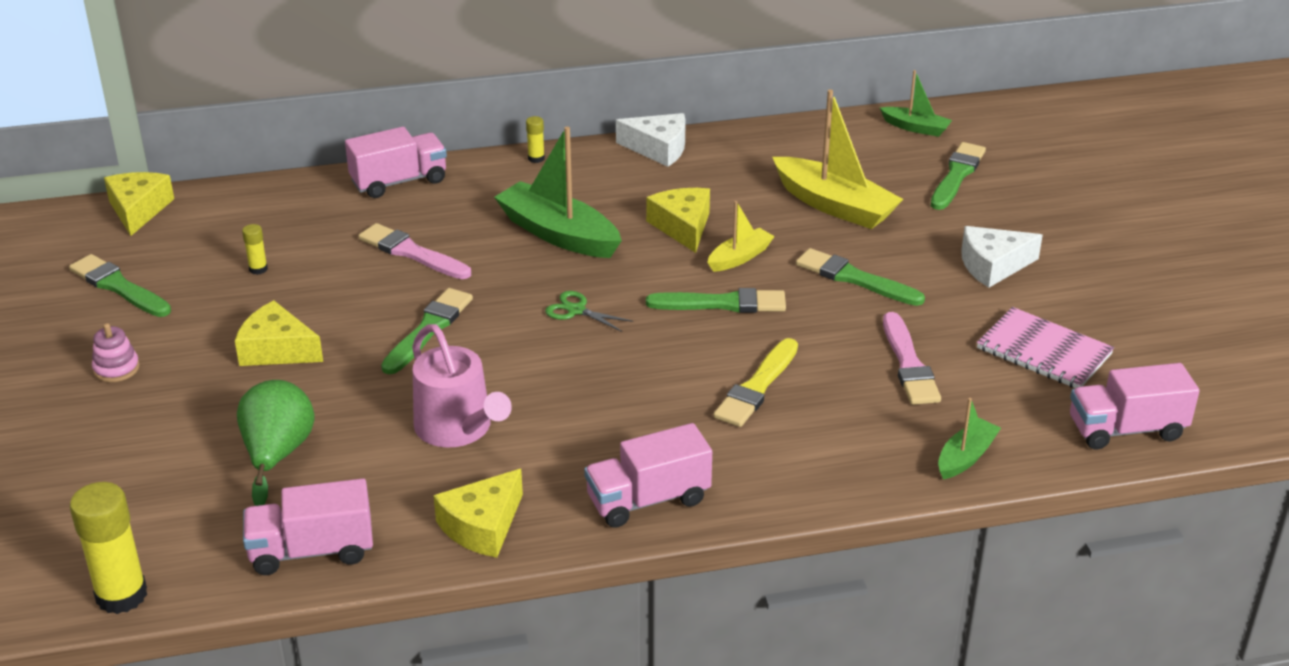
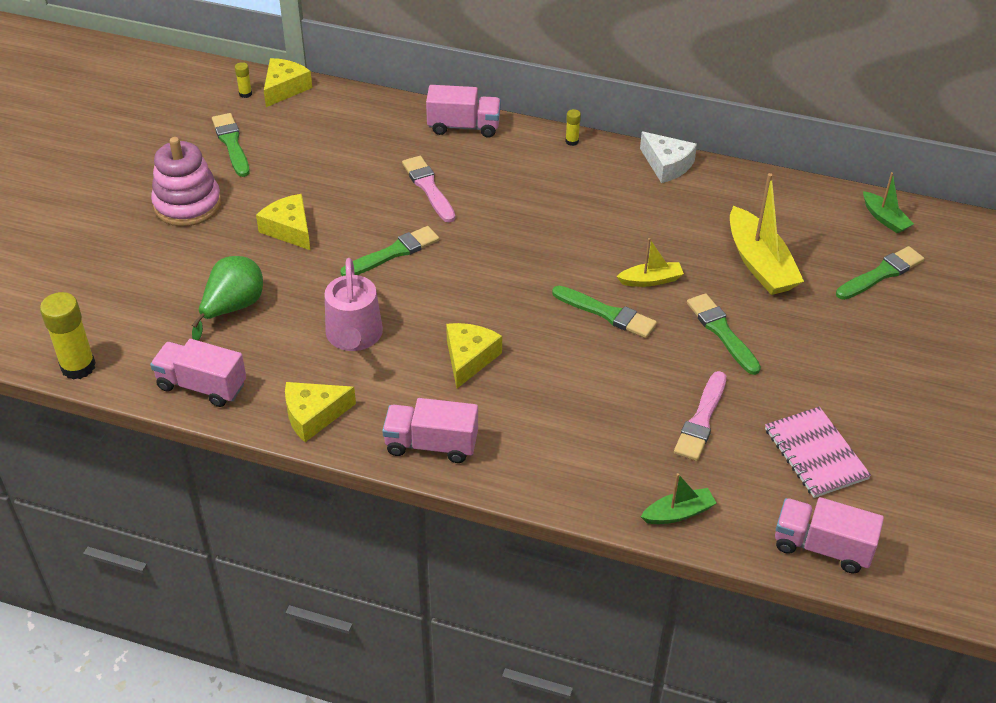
camera: 30 degrees right, 10 degrees up
(116, 369) = (187, 204): pink stacking toy -> pink stacking toy, size x2.12
(258, 269) = (323, 163): yellow glue stick -> yellow glue stick (245, 94)
(558, 234) = (538, 210): green boat -> none
(576, 310) = (501, 277): green scissors -> none
(683, 226) = (630, 238): yellow cheese -> yellow cheese (469, 358)
(757, 387) = (575, 391): yellow brush -> none
(992, 265) = (840, 364): white cheese -> none

